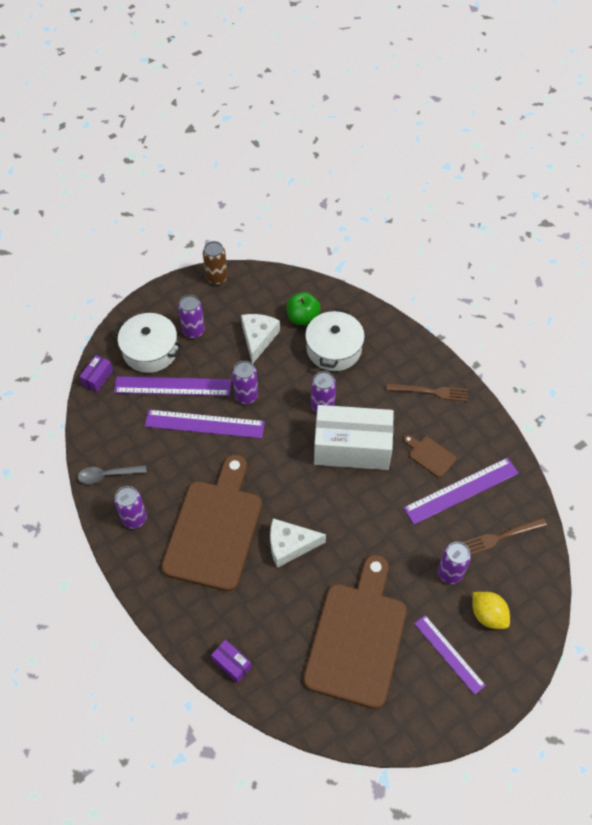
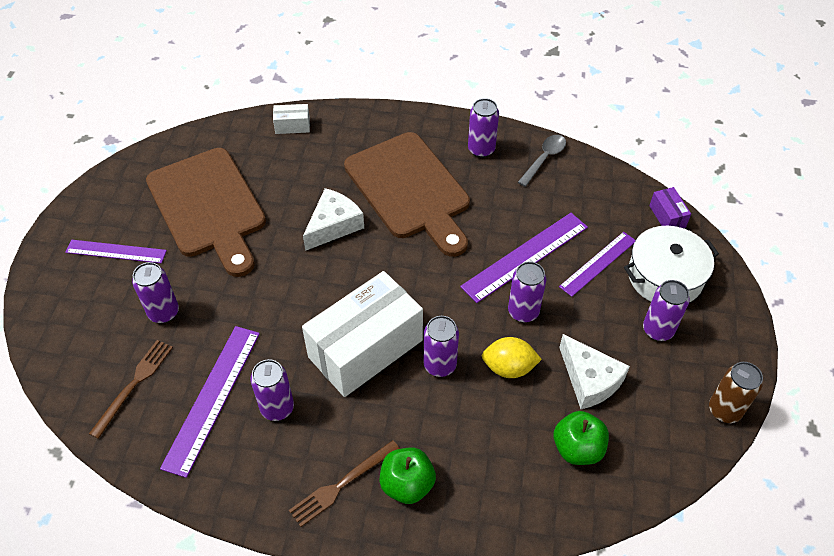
camera: 135 degrees right, 5 degrees down
(172, 386) = (598, 263): purple ruler -> purple ruler, size x0.66
(232, 664) = (292, 126): purple box -> white box
(334, 349) = (501, 440): white pot -> none
(399, 367) = (407, 484): none -> green apple
(430, 455) = (277, 408): brown cutting board -> purple can
(488, 615) = (99, 305): yellow lemon -> yellow lemon (509, 368)

